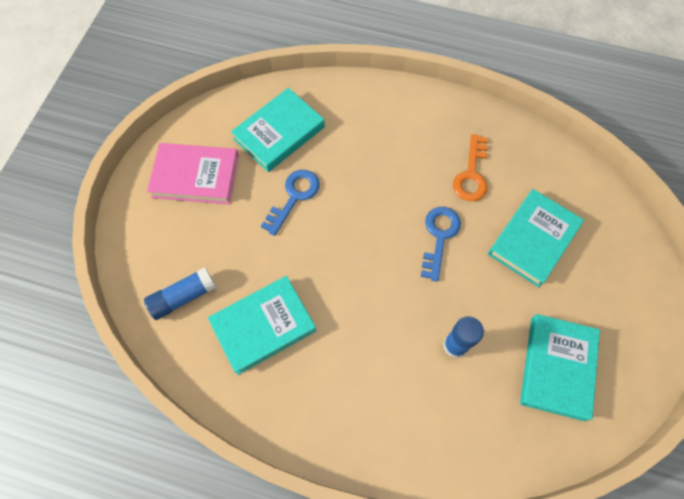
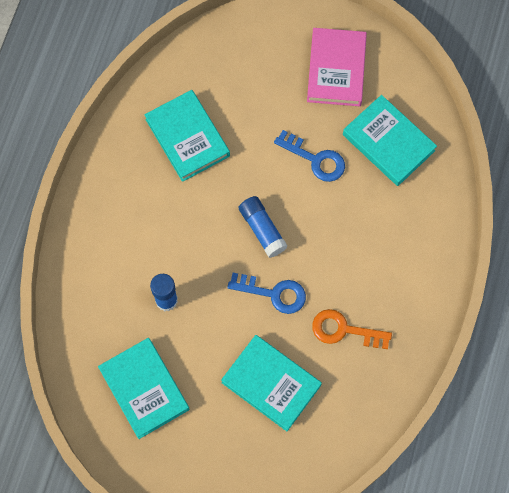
camera: 90 degrees right, 5 degrees up
(183, 297) = (214, 70): blue glue stick -> blue glue stick (262, 229)
(557, 367) = (144, 389): turquoise book -> turquoise book turned 45 degrees clockwise

